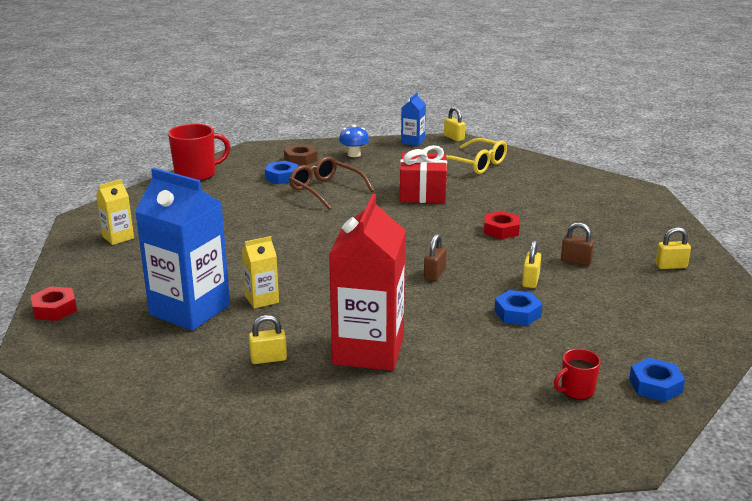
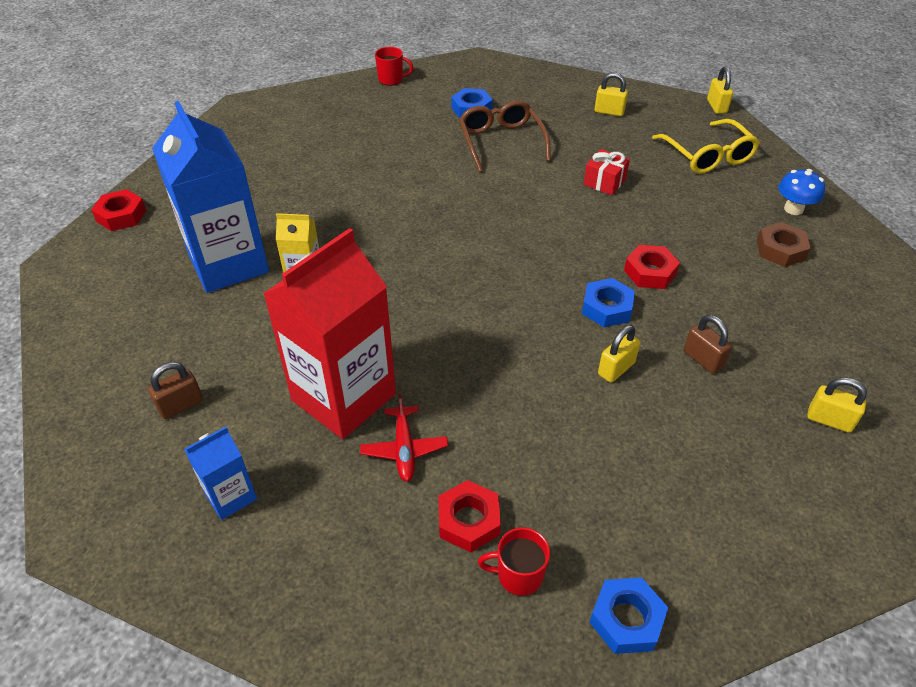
camera: 30 degrees right, 20 degrees up
(118, 237) = (250, 142): yellow carton -> none
(196, 174) = (391, 80): red mug -> red mug, size x0.55
(268, 359) = (240, 363): yellow padlock -> yellow padlock (609, 112)
(300, 159) = (512, 90): brown nut -> brown nut (780, 250)
(354, 154) = (576, 99): blue mushroom -> blue mushroom (793, 209)
(412, 141) = (661, 98): blue carton -> blue carton (230, 496)
(422, 193) = (604, 182): red gift -> red gift, size x0.57
(434, 274) = (512, 312): brown padlock -> brown padlock (181, 405)
(440, 361) = (404, 449): none -> red plane
(517, 313) = (555, 414): blue nut -> blue nut (607, 308)
(520, 378) = (469, 520): none -> red nut

